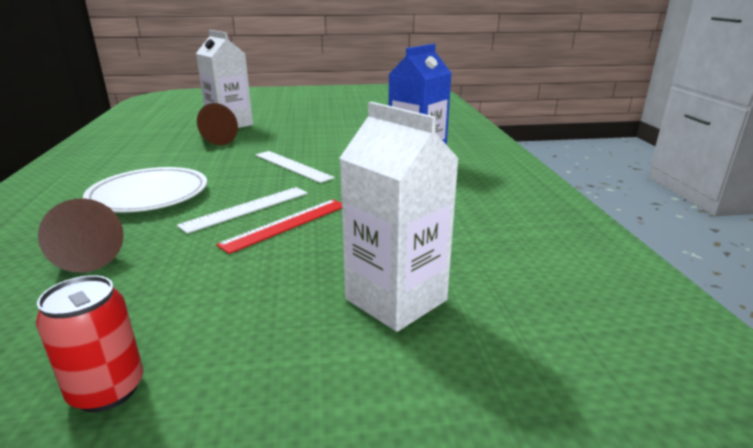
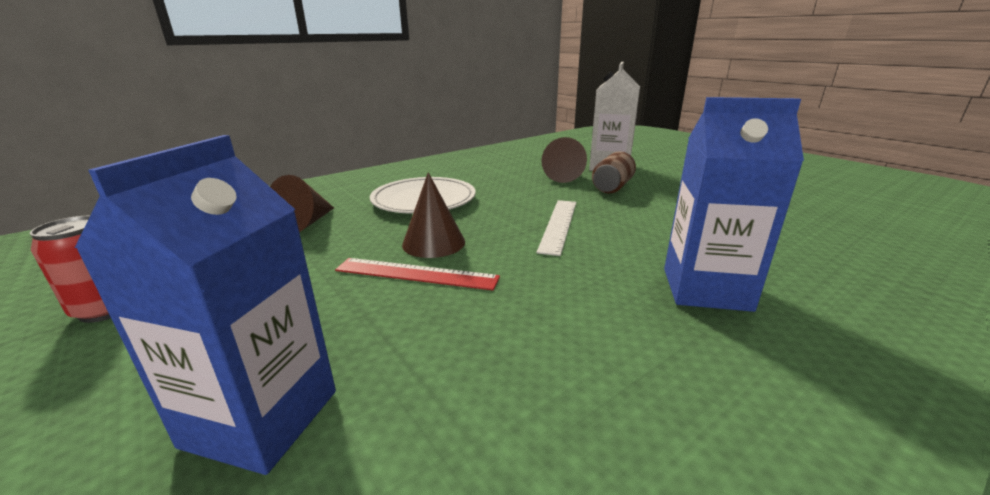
camera: 60 degrees right, 0 degrees up
(246, 209) = (433, 243): white ruler -> brown cone
(265, 135) = (612, 187): none -> brown can
(396, 299) = (261, 418): white carton -> blue carton

